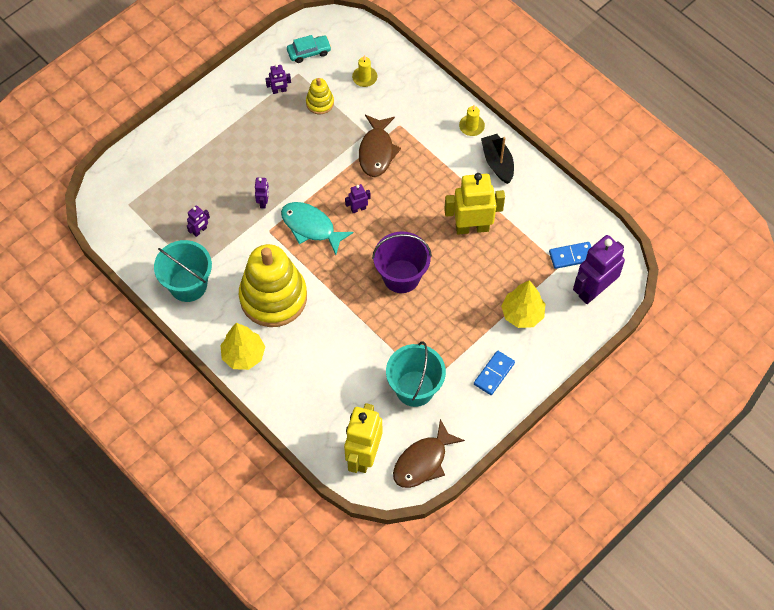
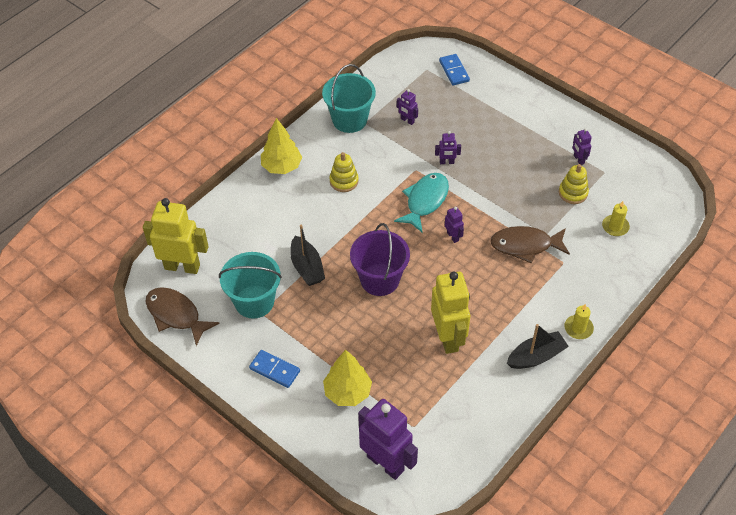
camera: 85 degrees right, 10 degrees down
(273, 297) = (344, 181): yellow stacking toy -> yellow stacking toy, size x0.45
(309, 52) = (633, 177): turquoise car -> none
(379, 339) = (307, 267): none -> black boat
(571, 256) = (427, 438): blue domino -> blue domino (454, 71)

